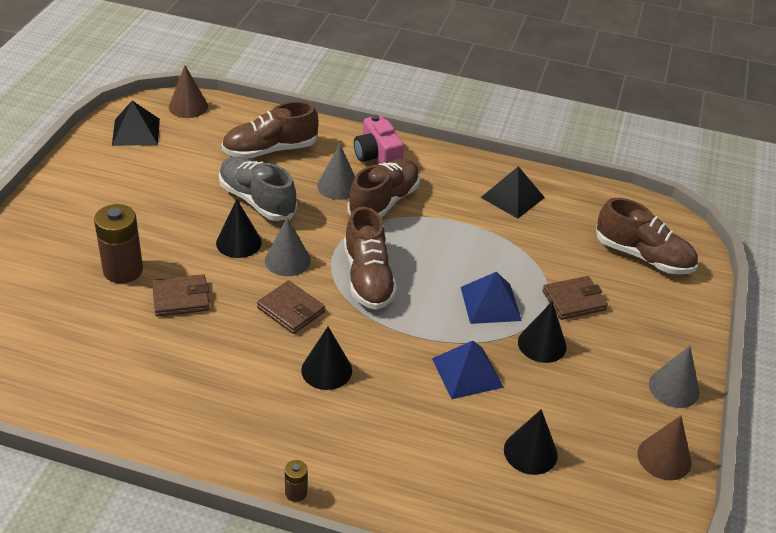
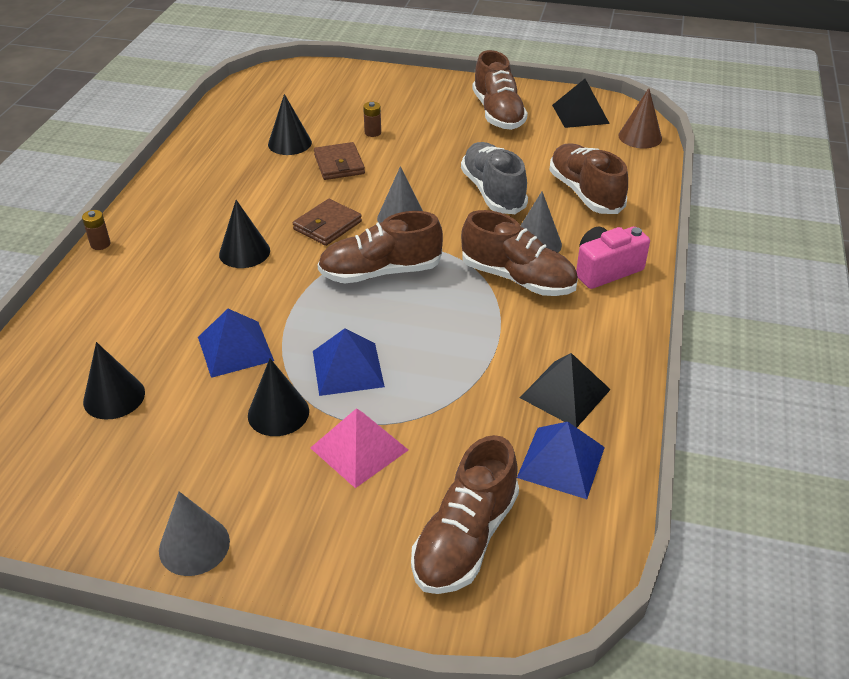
camera: 90 degrees right, 0 degrees up
(115, 181) = (498, 113): none -> brown shoe
(123, 270) = (373, 132): brown battery -> brown battery, size x0.47
(238, 242) = (423, 187): black cone -> black cone (289, 143)
(257, 200) = (493, 192): grey shoe -> grey shoe turned 60 degrees counterclockwise
(574, 300) = (359, 448): brown wallet -> pink pyramid
(575, 208) = (561, 462): none -> blue pyramid
(664, 458) = (80, 520): brown cone -> none

